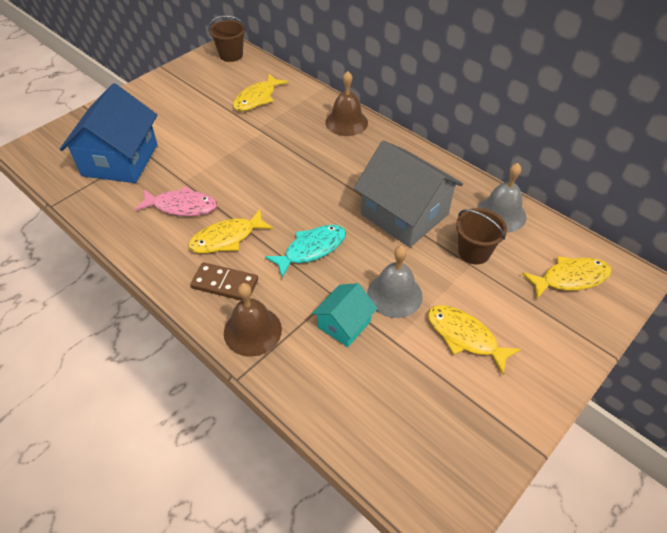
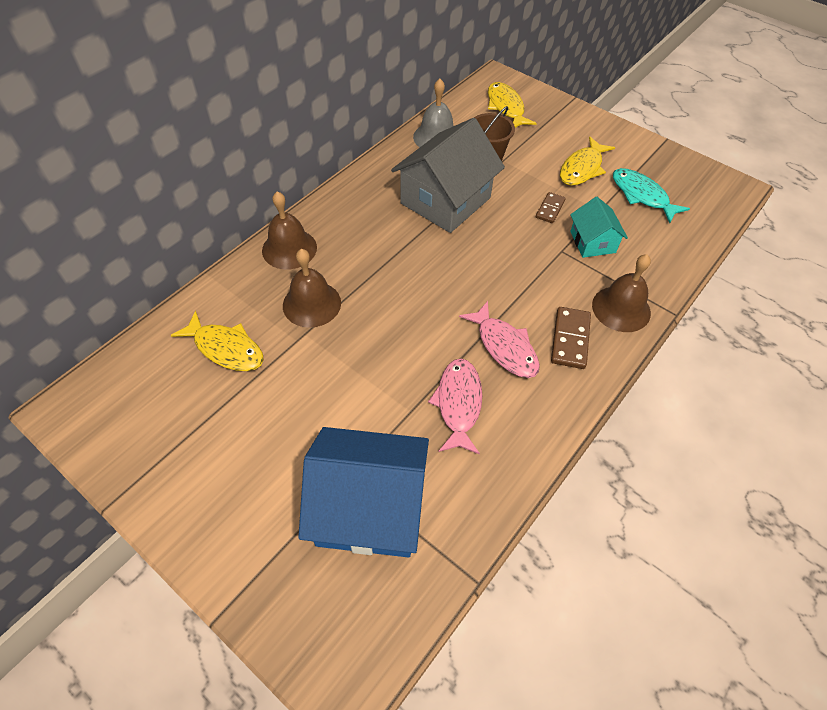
camera: 95 degrees left, 5 degrees up
(227, 238) = (504, 347): yellow fish -> pink fish
(231, 55) = (94, 399): brown bucket -> none
(289, 134) = (312, 304): none -> brown bell
(311, 249) = (506, 270): turquoise fish -> turquoise fish (642, 195)
(344, 324) = (592, 242): turquoise house -> turquoise house turned 45 degrees clockwise
(394, 295) = (550, 209): grey bell -> brown domino

